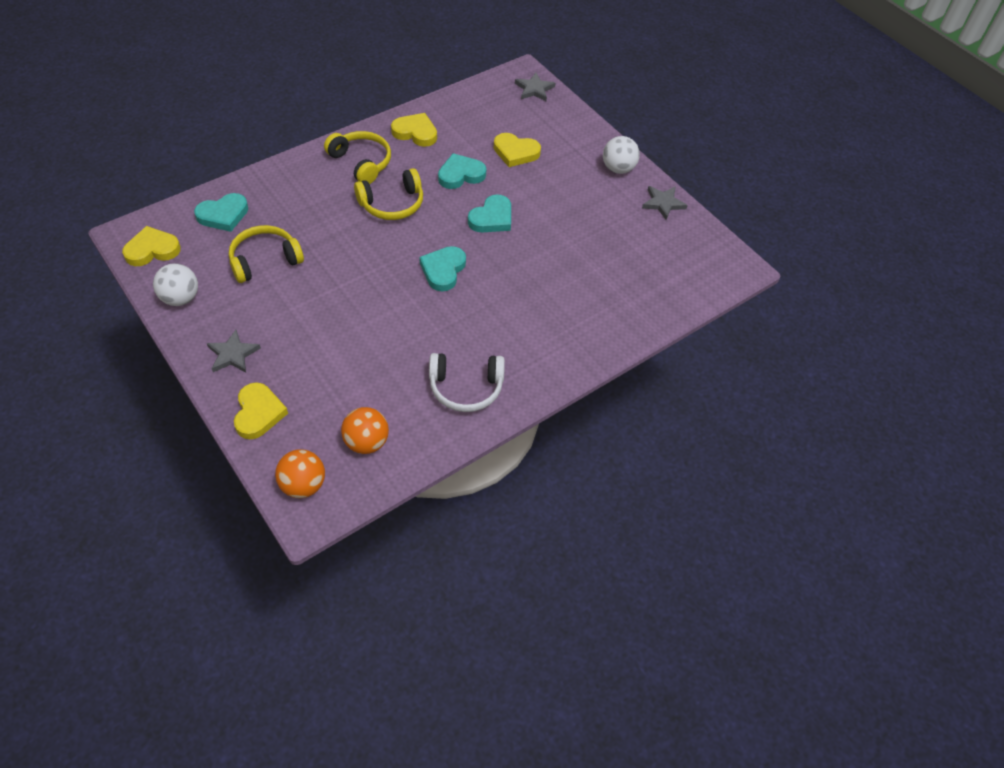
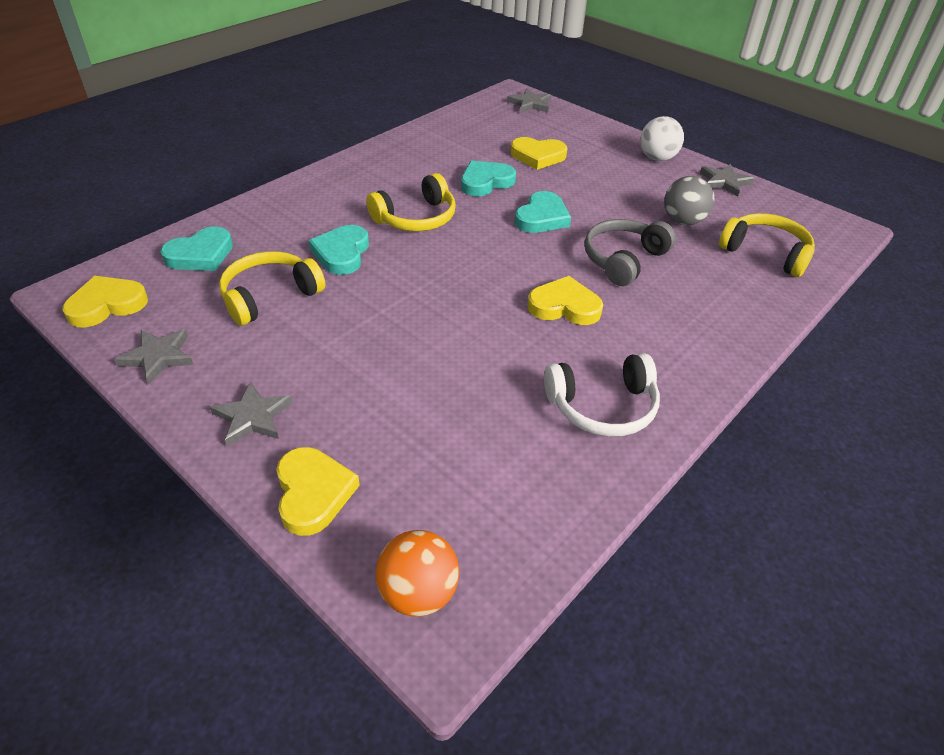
camera: 10 degrees left, 10 degrees down
(180, 298) = (158, 357): white ball -> grey star
(361, 163) = (363, 184): yellow headphones -> yellow headphones (765, 253)
(366, 442) = (494, 506): orange ball -> none
(415, 132) = (416, 151): yellow heart -> yellow heart (564, 306)
(443, 270) = (508, 276): turquoise heart -> turquoise heart (342, 253)
(538, 269) = (623, 260): none -> grey headphones
(605, 239) = (683, 221): none -> grey ball

